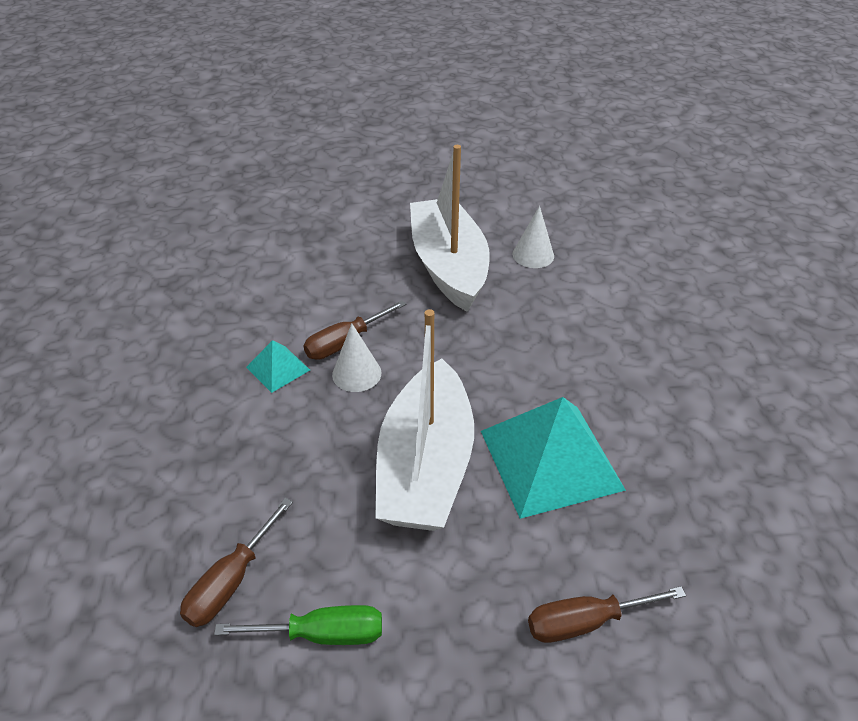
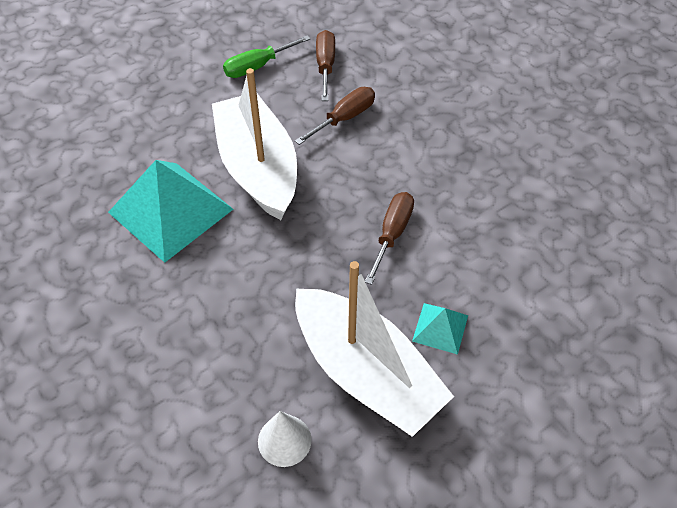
camera: 150 degrees right, 10 degrees up
(278, 368) = (422, 188): turquoise pyramid -> turquoise pyramid (440, 328)
(356, 373) = (359, 211): white cone -> none
(585, 621) = (114, 127): brown screwdriver -> brown screwdriver (344, 118)

